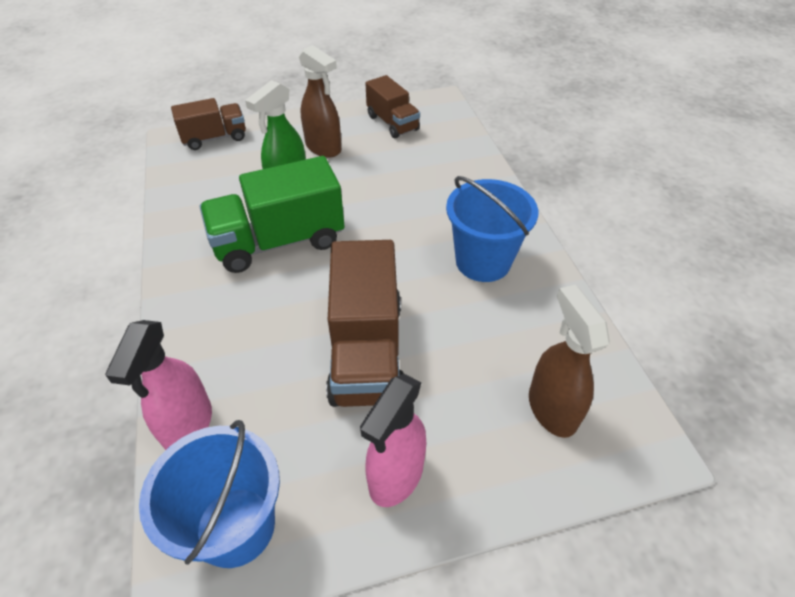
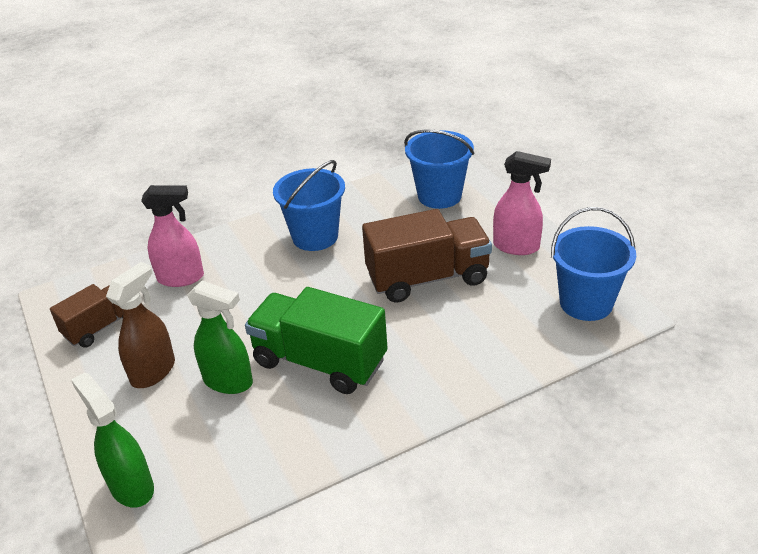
camera: 100 degrees left, 10 degrees down
(188, 426) = (534, 350): pink spray bottle -> pink spray bottle (181, 278)
(215, 138) = (131, 486): brown truck -> green spray bottle
(279, 241) = (320, 361): green truck -> green truck turned 150 degrees clockwise
(551, 409) = (439, 196): brown spray bottle -> blue bucket

